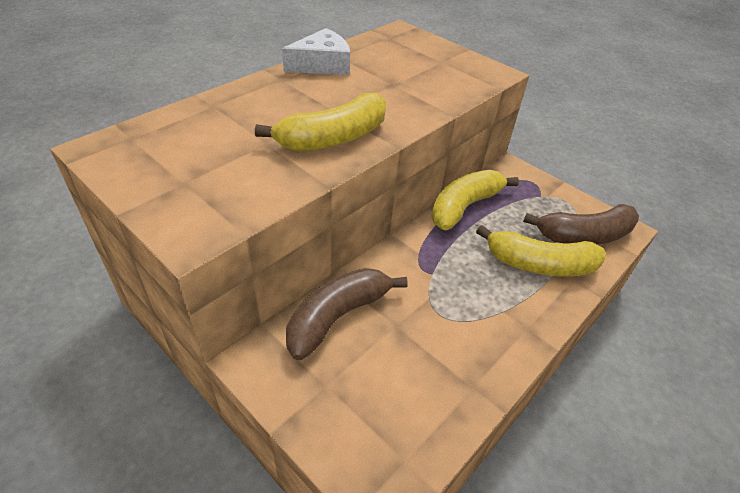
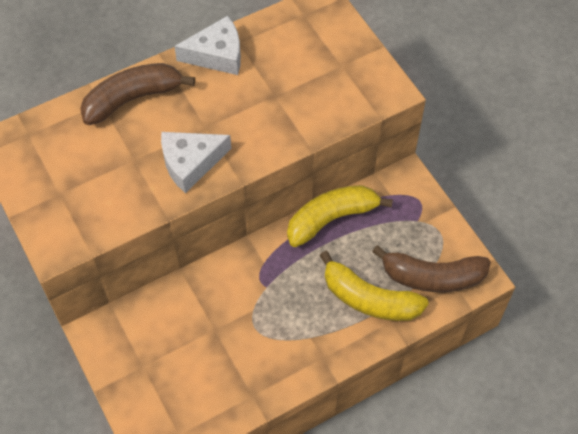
camera: 20 degrees right, 15 degrees up
(333, 138) = (190, 163): yellow banana -> white cheese
(338, 316) = (171, 310): brown banana -> brown banana (133, 99)

